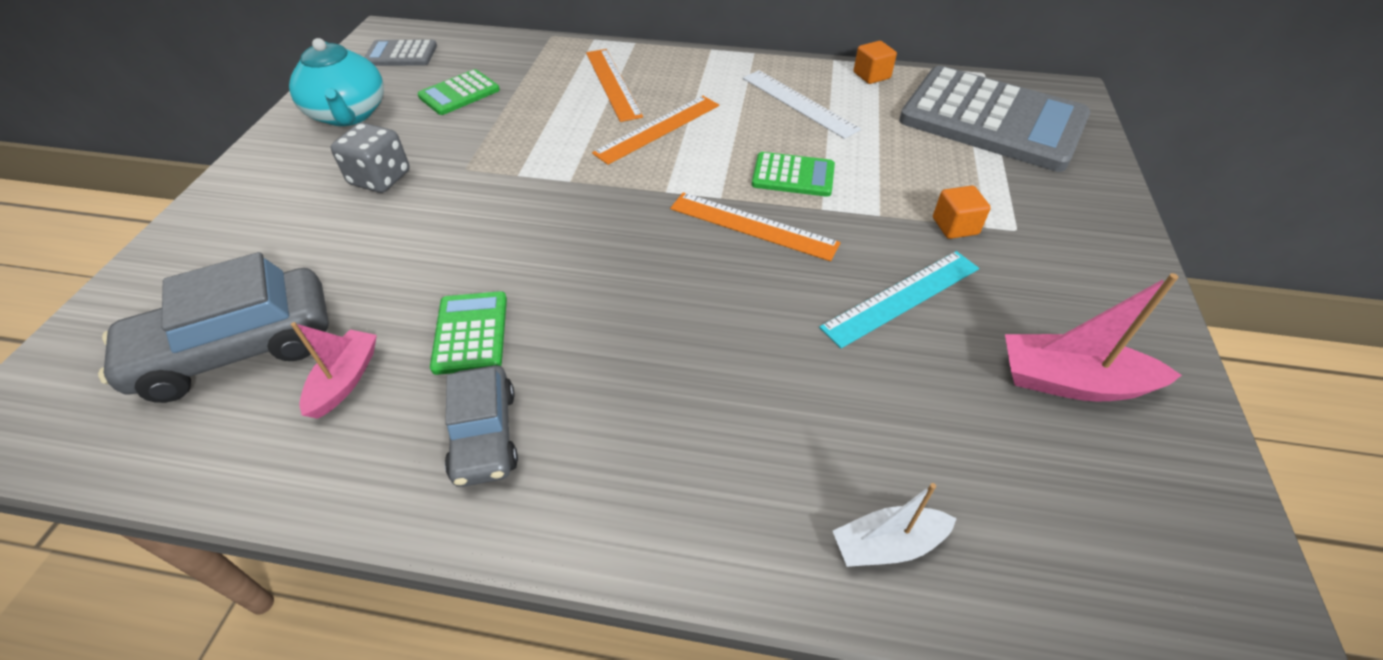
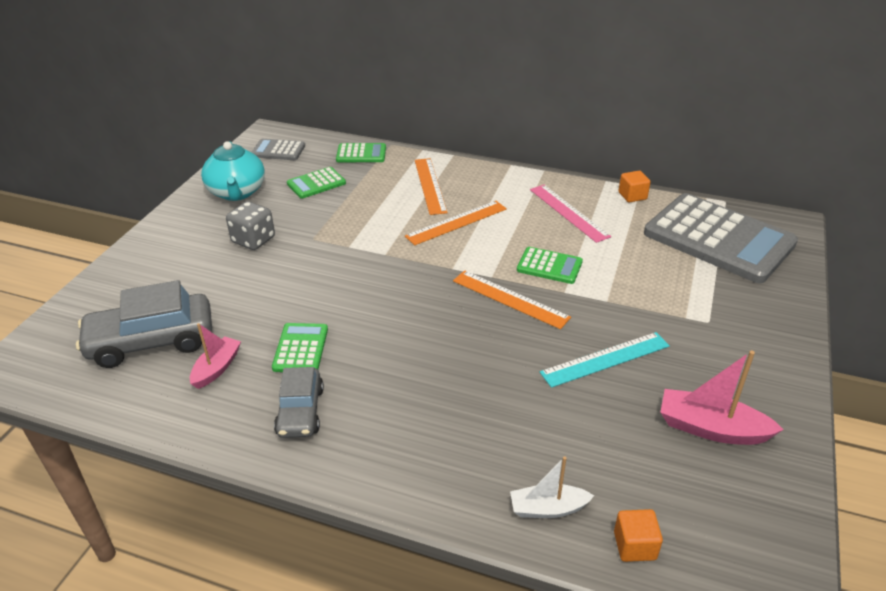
camera: 10 degrees right, 10 degrees down
(514, 50) = (361, 154): none -> green calculator
(799, 103) = (568, 212): white ruler -> pink ruler
(955, 226) = (661, 314): orange cube -> orange cube (634, 546)

